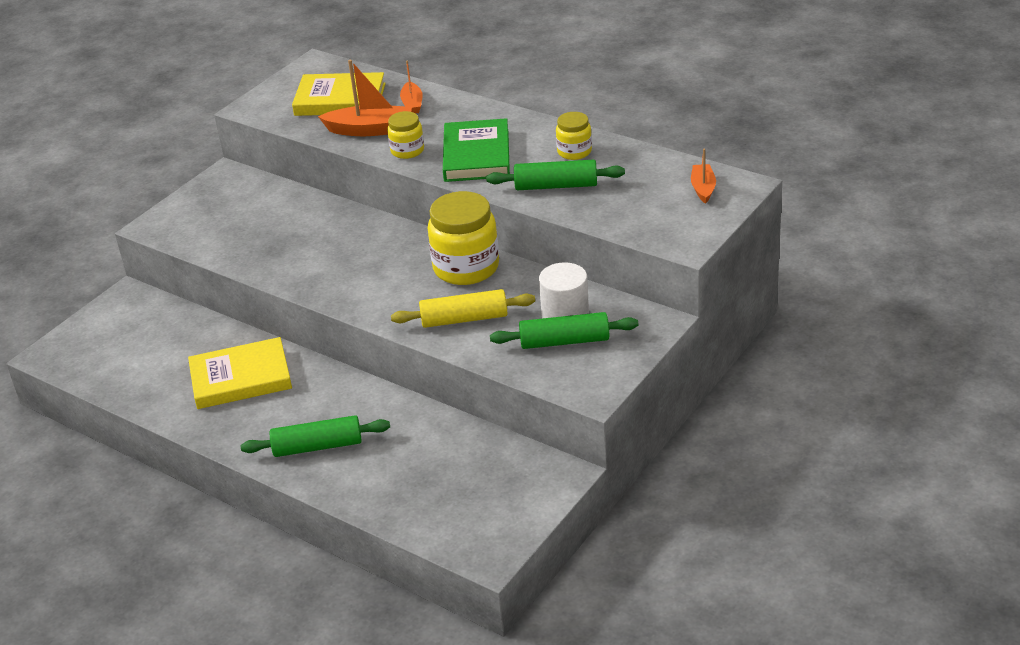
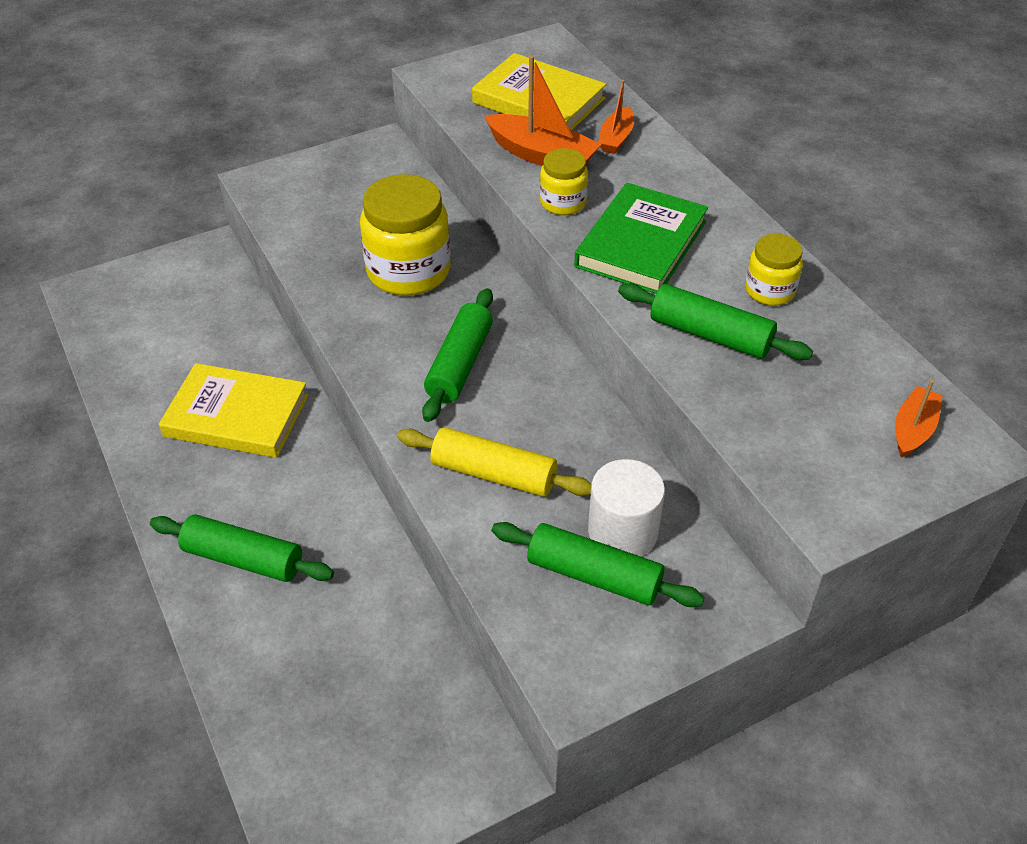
camera: 25 degrees right, 10 degrees up
(394, 274) = (459, 364): none -> green rolling pin
(466, 268) = (549, 394): yellow jar -> yellow jar (408, 271)

